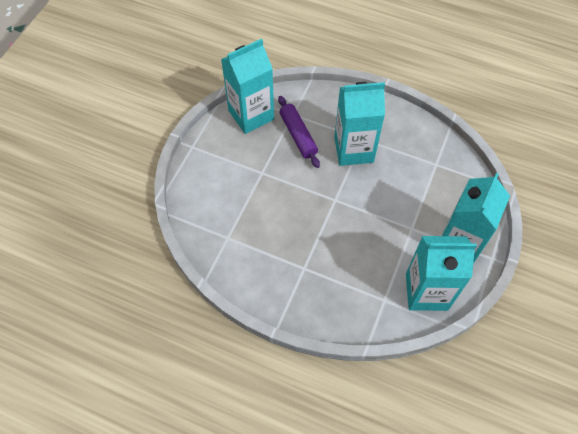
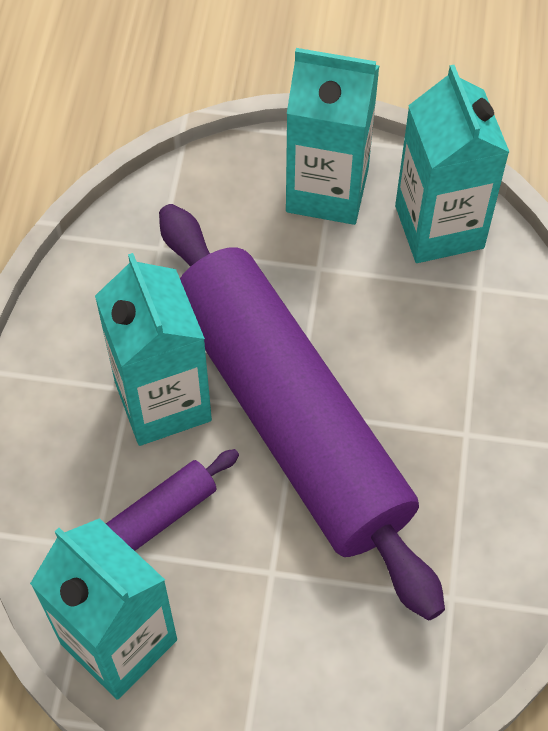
camera: 105 degrees left, 0 degrees up
(333, 197) = (291, 416): none -> purple rolling pin

